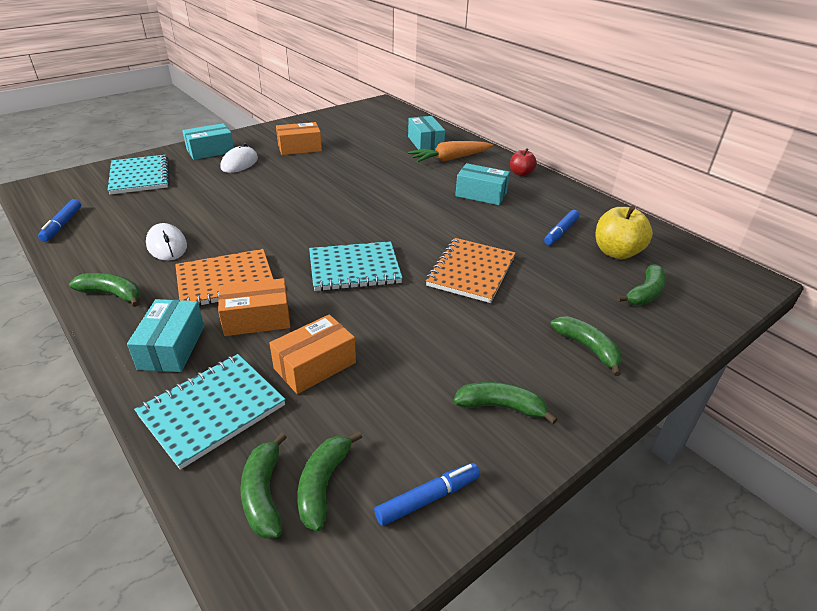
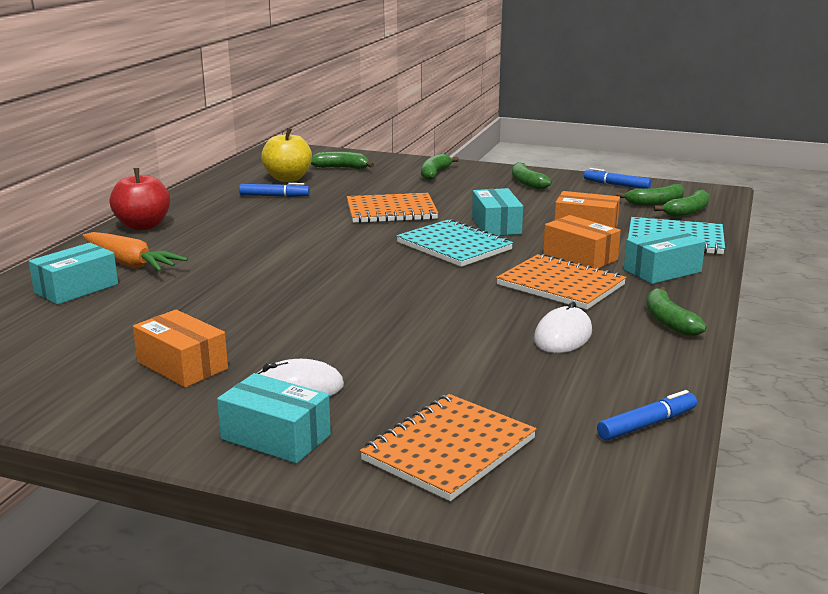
camera: 120 degrees left, 15 degrees down
(140, 176) = (449, 449): turquoise notebook -> orange notebook
(481, 194) = (225, 232): turquoise box -> turquoise box (496, 225)
(521, 173) = (143, 226): red apple -> red apple, size x1.63

